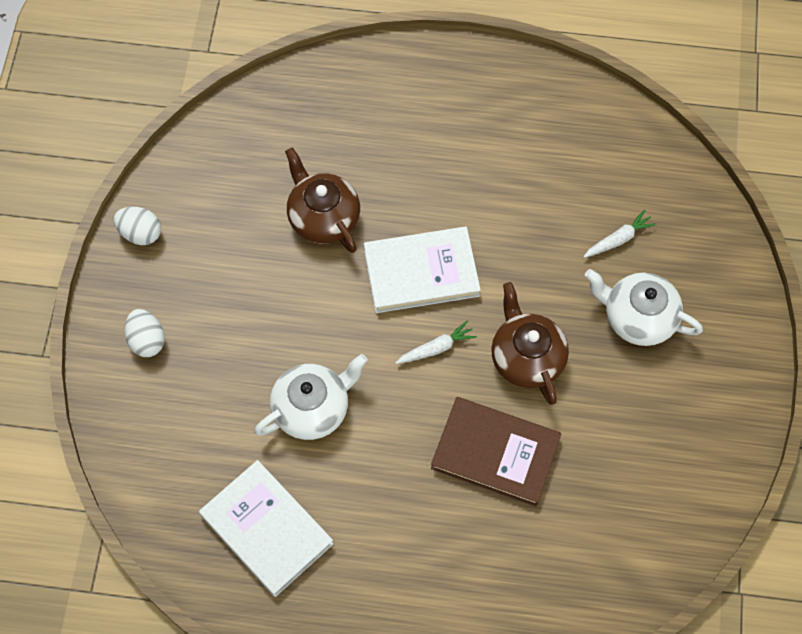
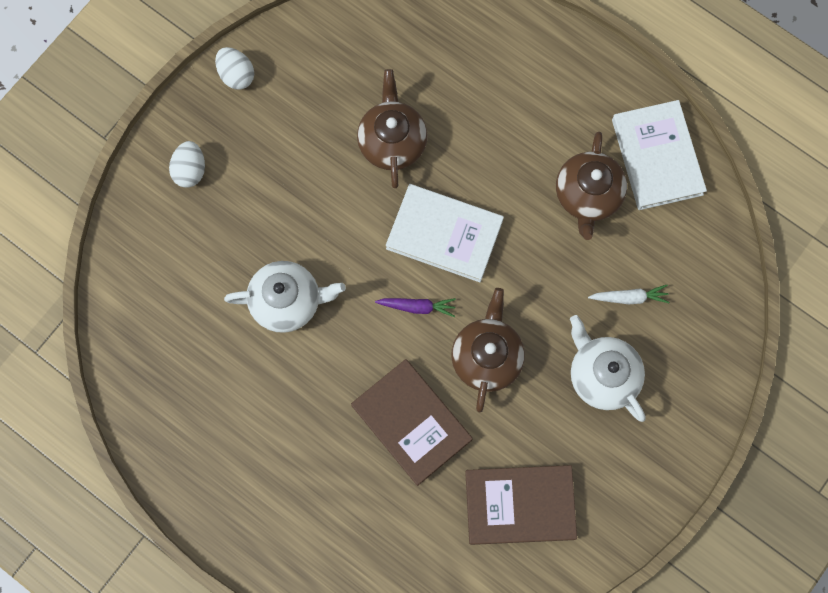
camera: 30 degrees right, 10 degrees up
(266, 530) = (193, 381): white book -> white book (656, 157)
(436, 348) = (417, 307): white carrot -> purple carrot
(527, 173) = (587, 195): none -> brown teapot
(639, 471) = (520, 505): none -> brown book

